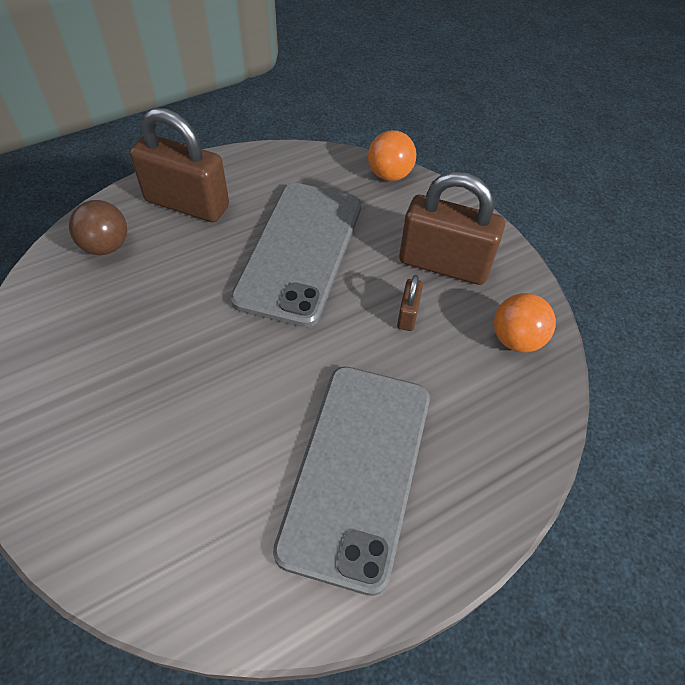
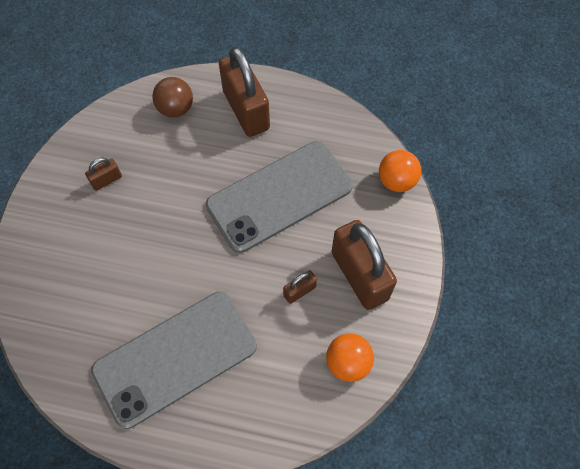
camera: 45 degrees right, 10 degrees up
(89, 361) = (106, 180): none -> brown padlock

